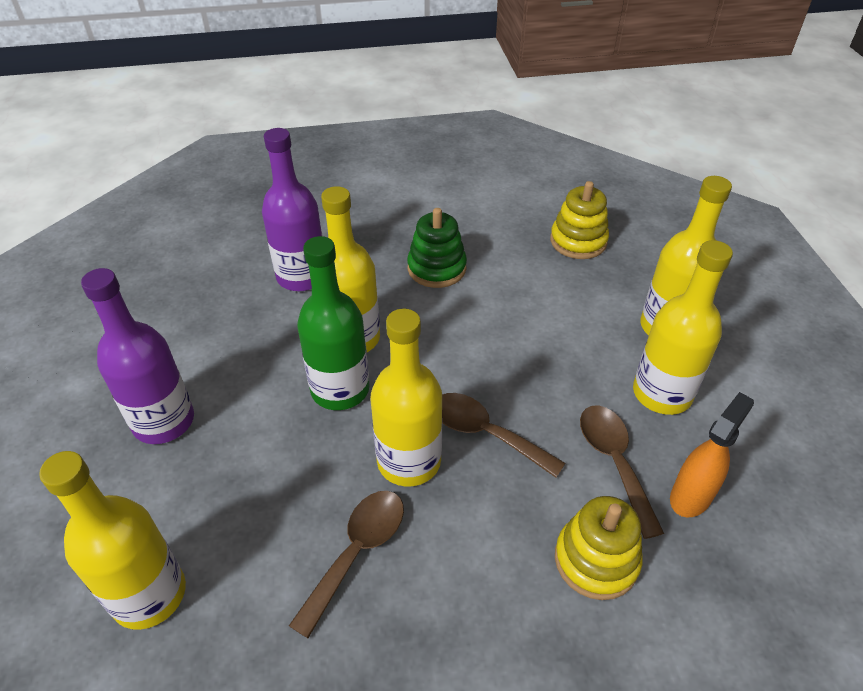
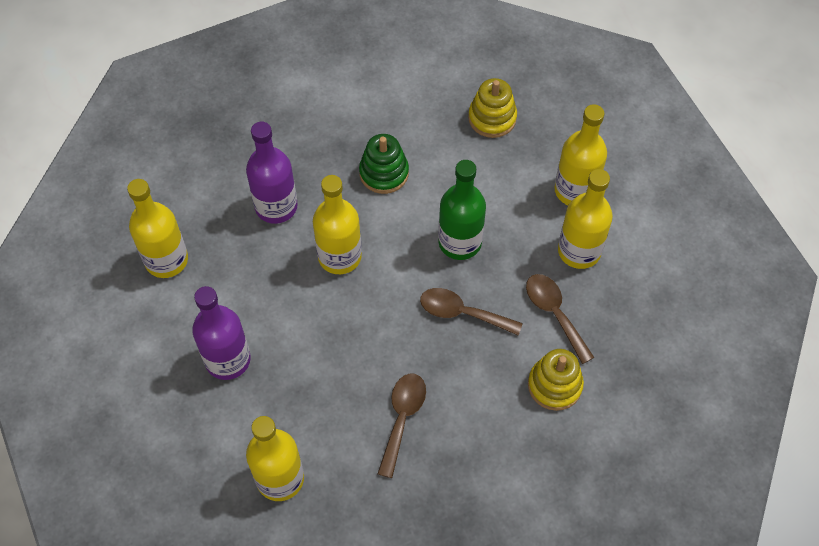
camera: 15 degrees left, 15 degrees up
(340, 389) = (346, 303): green bottle -> green bottle (460, 242)
(409, 461) = (415, 347): yellow bottle -> yellow bottle (166, 260)
(691, 496) = (608, 326): orange spray bottle -> none

